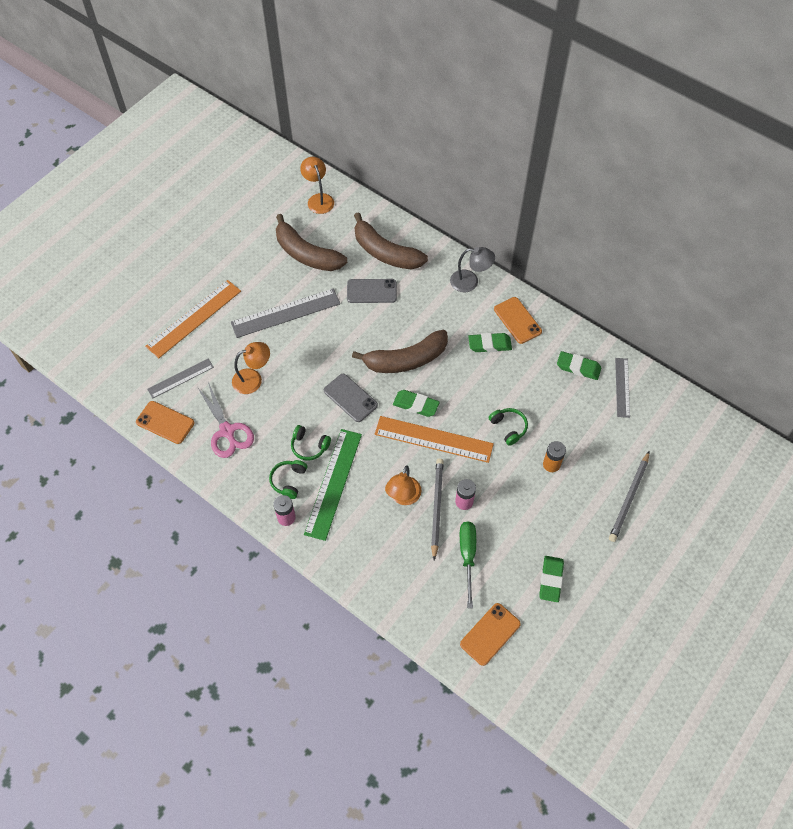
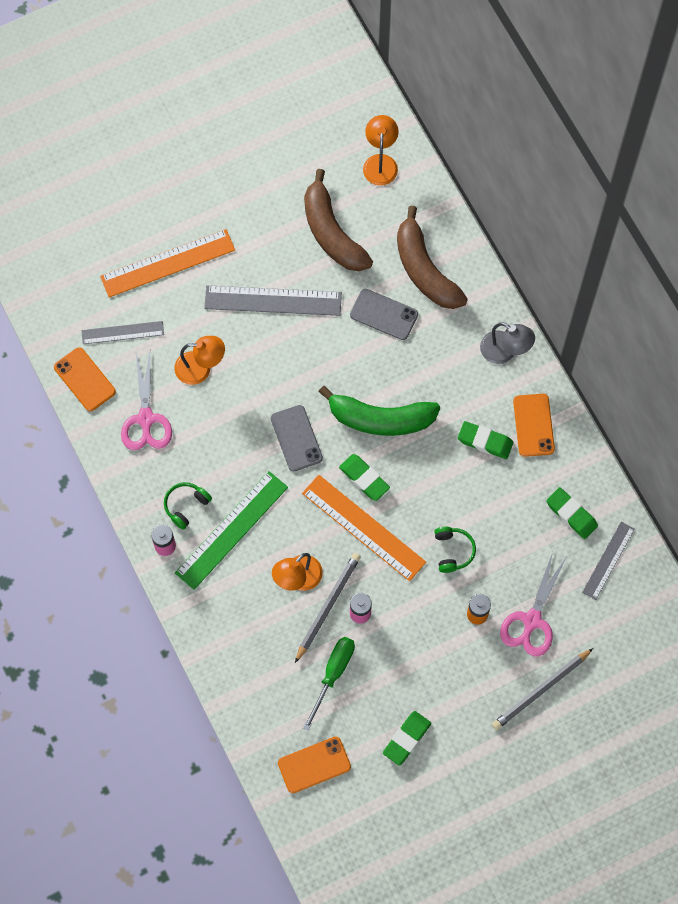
camera: 25 degrees right, 10 degrees up
(309, 446) = (225, 476): green headphones -> none
(406, 360) = (380, 419): brown banana -> green banana
(593, 451) = (532, 620): none -> pink scissors

